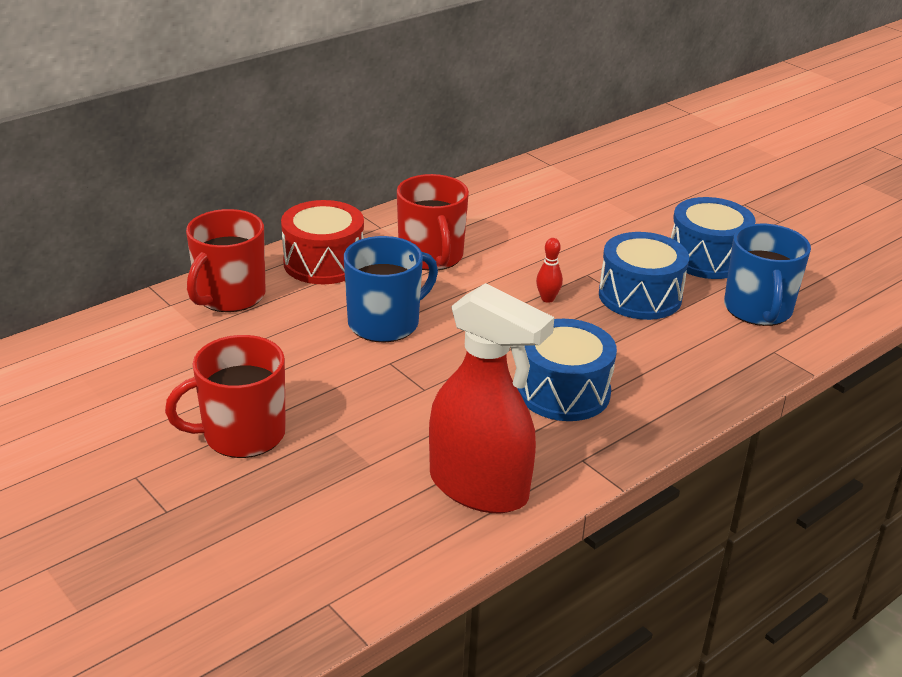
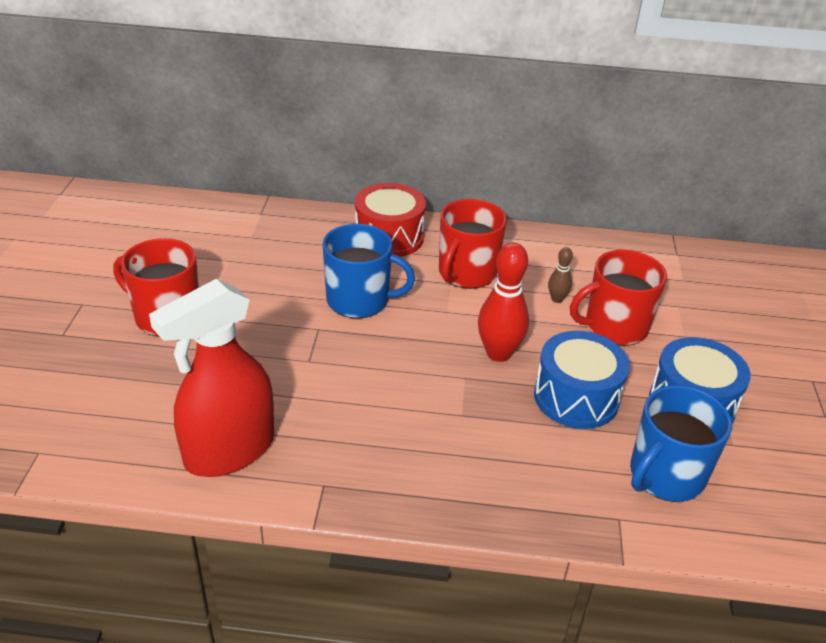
camera: 45 degrees right, 5 degrees up
(229, 296) = (299, 227): red mug -> red mug (614, 327)
(479, 487) = (229, 450): red spray bottle -> red spray bottle turned 60 degrees clockwise
(524, 239) = (557, 299): none -> brown bowling pin
(547, 299) = (498, 353): red bowling pin -> red bowling pin, size x1.96
(563, 392) = (394, 427): blue drum -> none

